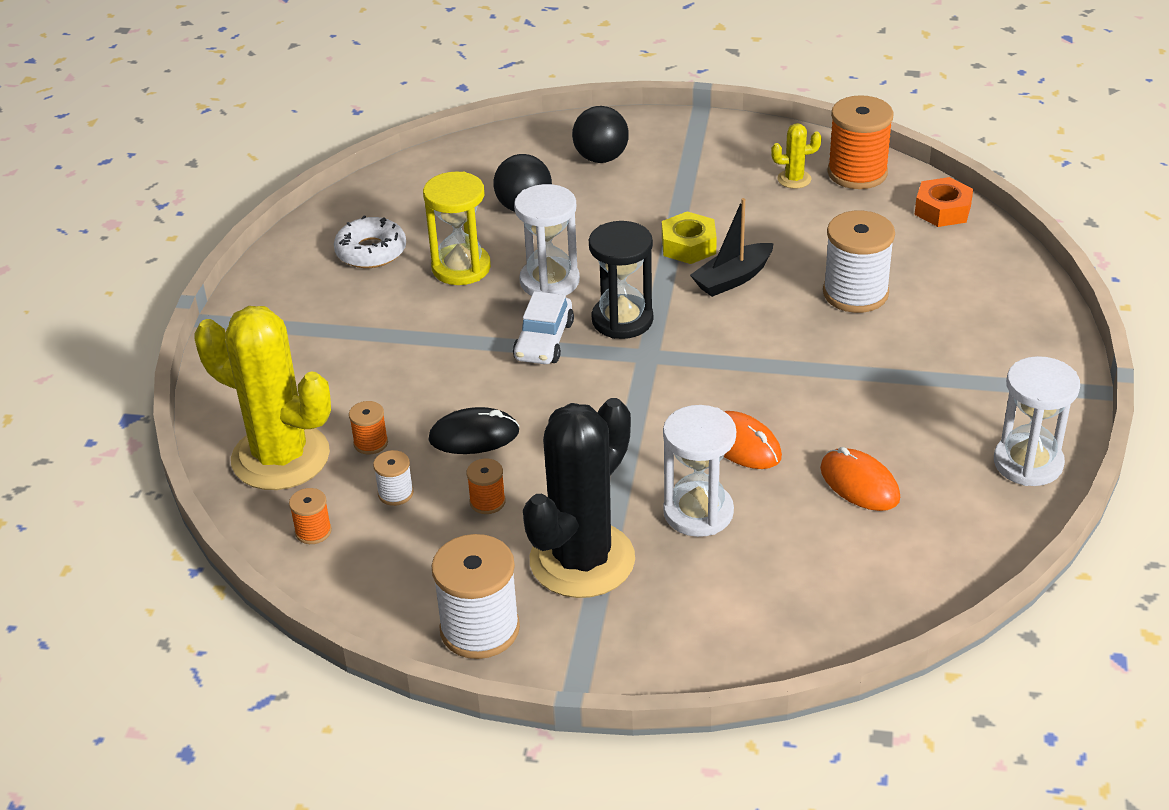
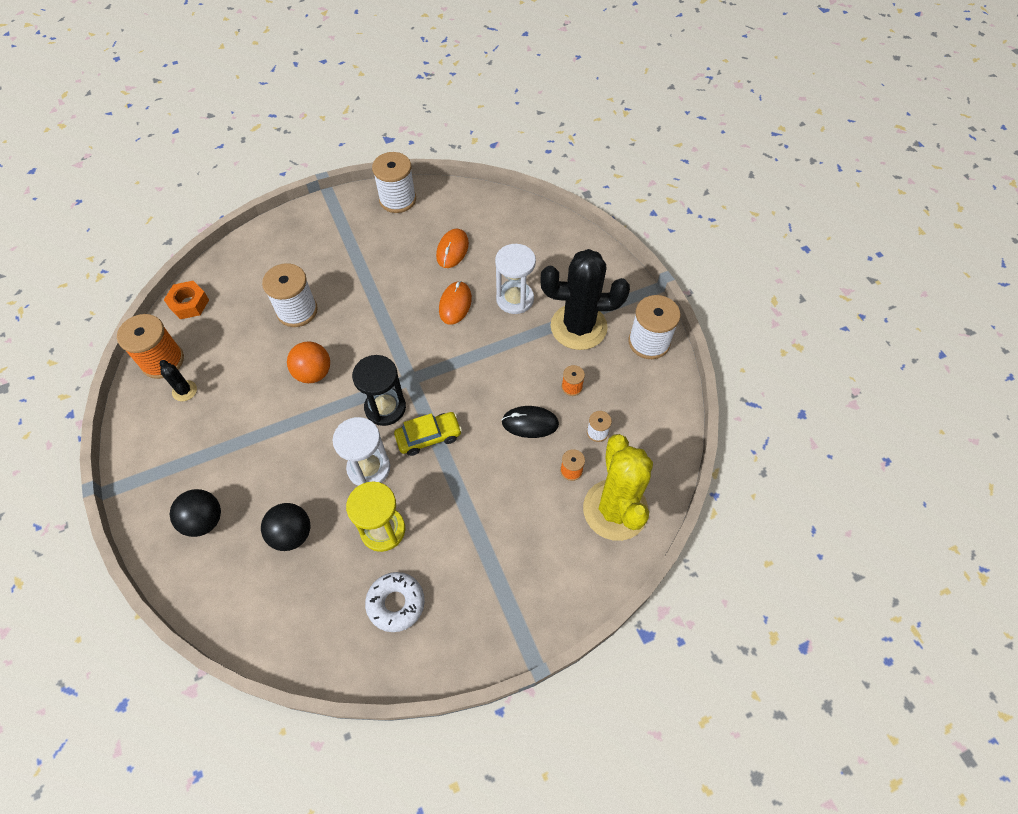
camera: 125 degrees left, 20 degrees up
(313, 531) = (651, 452): orange spool -> none
(474, 436) = (530, 423): black mouse -> black mouse turned 45 degrees counterclockwise
(544, 341) = (428, 437): white car -> yellow car
(688, 245) = (290, 412): yellow nut -> none
(733, 279) = (313, 373): black boat -> orange ball
(794, 179) = (184, 391): yellow cactus -> black cactus
(1028, 463) = (397, 199): white hourglass -> white spool

